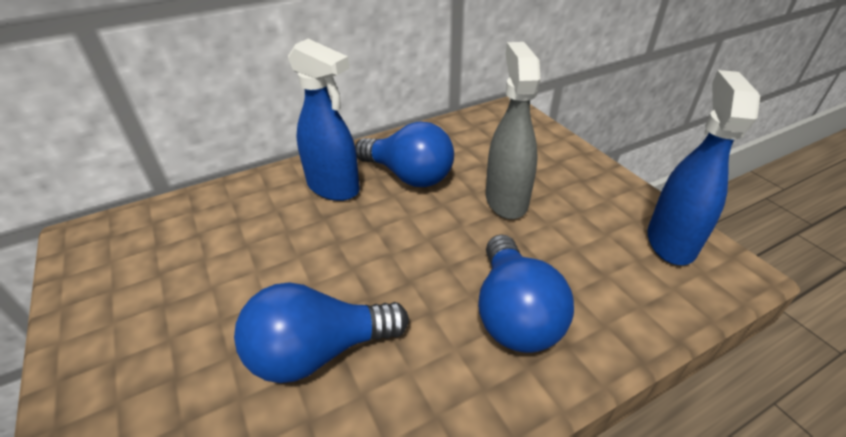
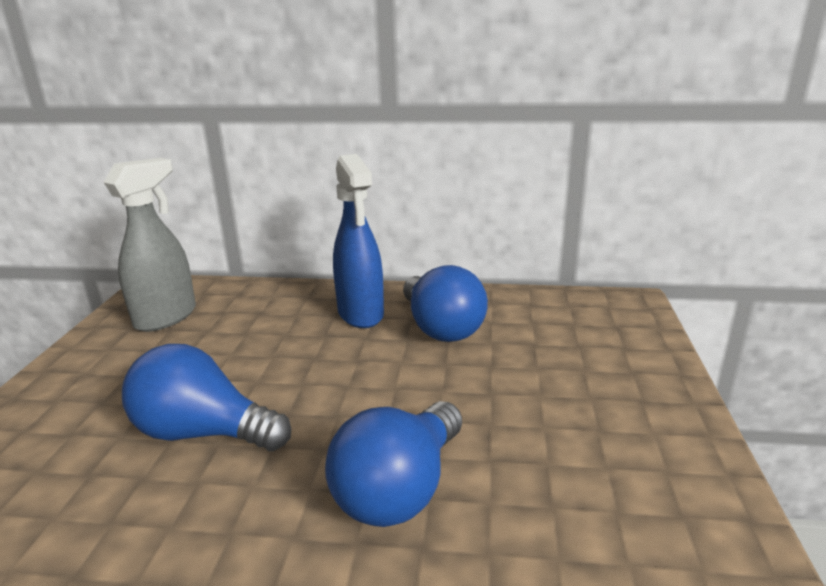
camera: 35 degrees right, 15 degrees down
(506, 200) = (519, 385): grey spray bottle -> grey spray bottle (166, 317)
(670, 241) = (690, 513): blue spray bottle -> none

